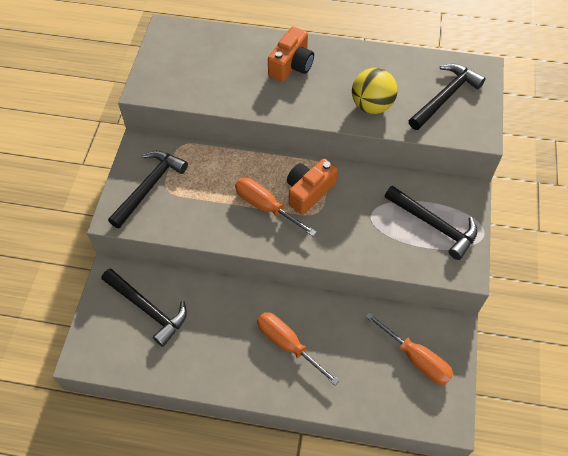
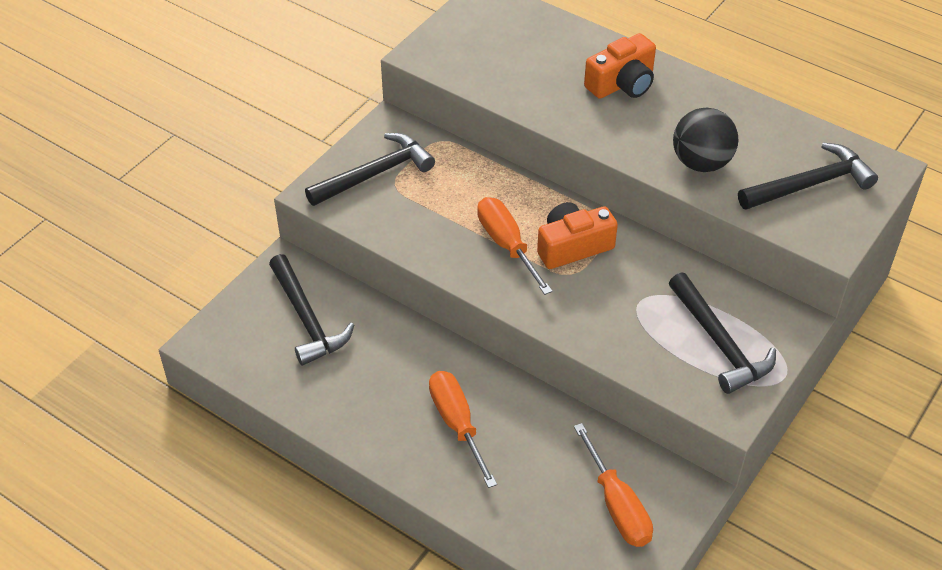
camera: 25 degrees right, 10 degrees down
(372, 106) = (701, 163): yellow ball -> black ball

